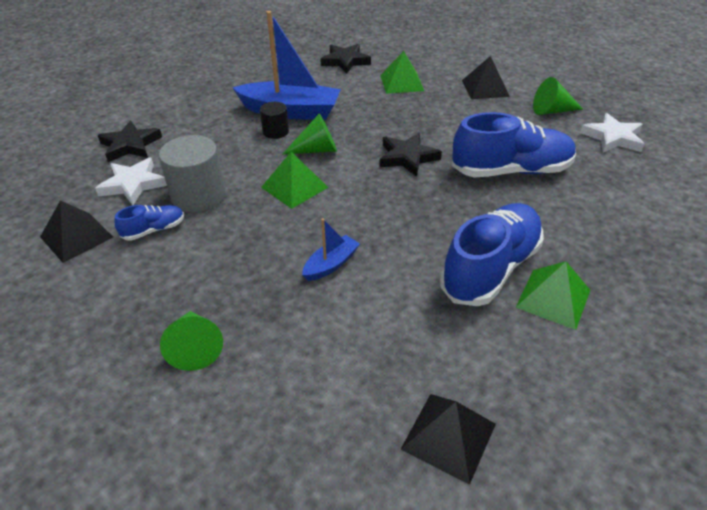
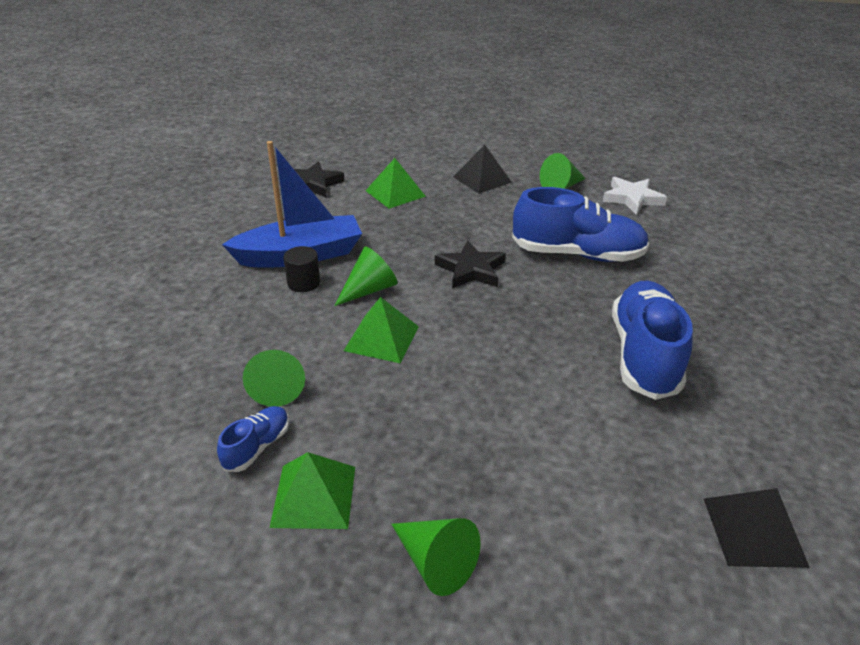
camera: 30 degrees left, 5 degrees down
(76, 237) = (156, 495): black pyramid -> none
(130, 145) = (126, 353): black star -> none
(133, 184) = (176, 401): white star -> none
(198, 196) = (277, 386): grey cylinder -> green cone
(331, 264) = (496, 408): blue boat -> none
(511, 171) = (577, 254): blue shoe -> blue shoe turned 45 degrees clockwise
(553, 298) = (717, 363): green pyramid -> green pyramid (314, 496)

